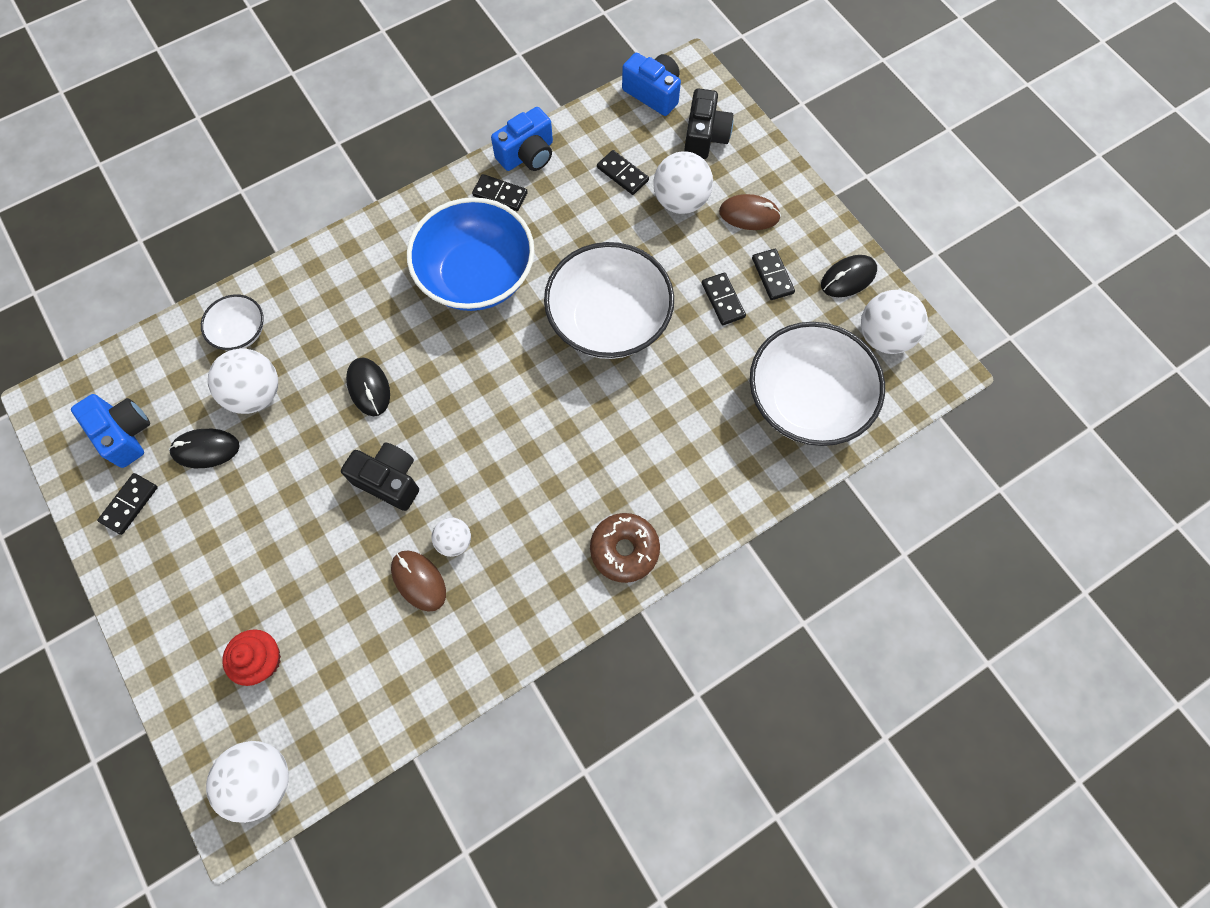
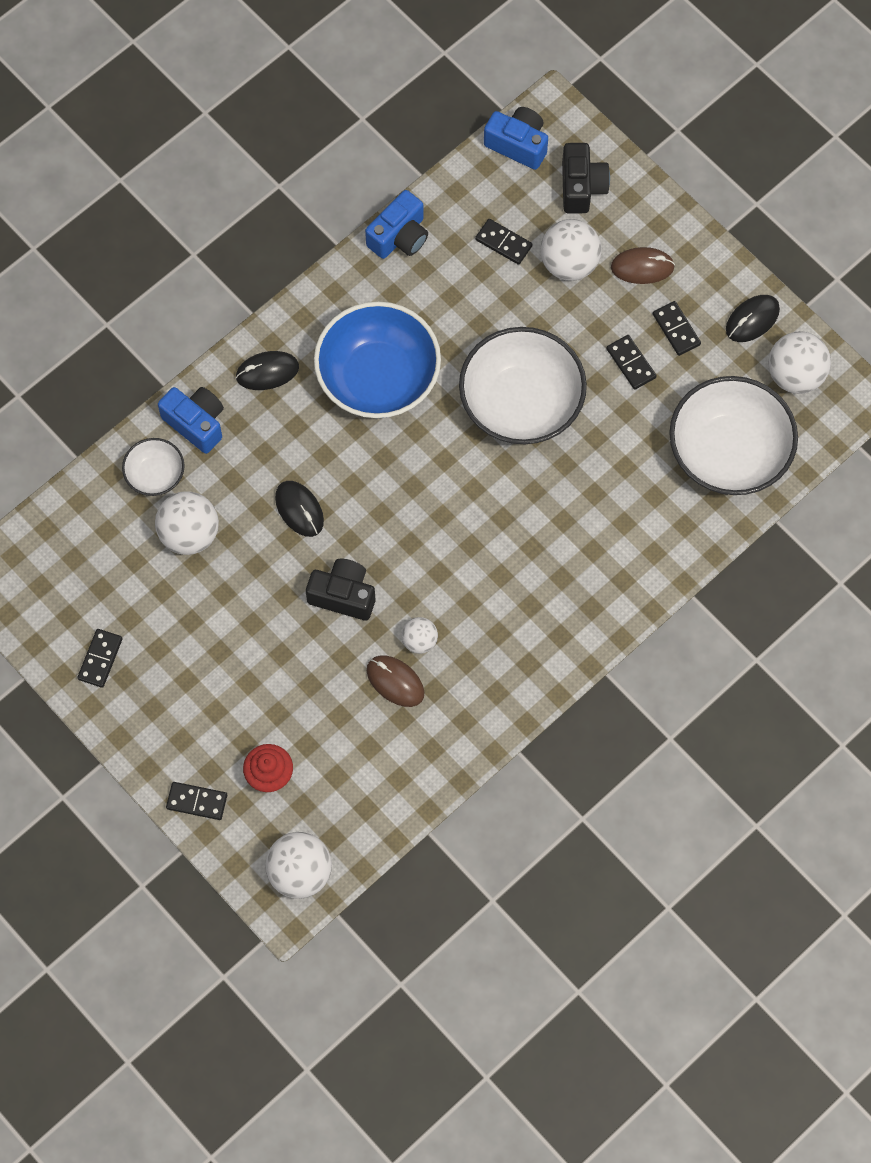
camera: 10 degrees left, 0 degrees up
(125, 434) = (73, 594): blue camera -> blue camera (196, 423)
(206, 449) = (157, 595): black mouse -> black mouse (267, 372)
(500, 194) = (381, 285): black domino -> black domino (197, 801)
(624, 550) = (580, 622): brown donut -> none

